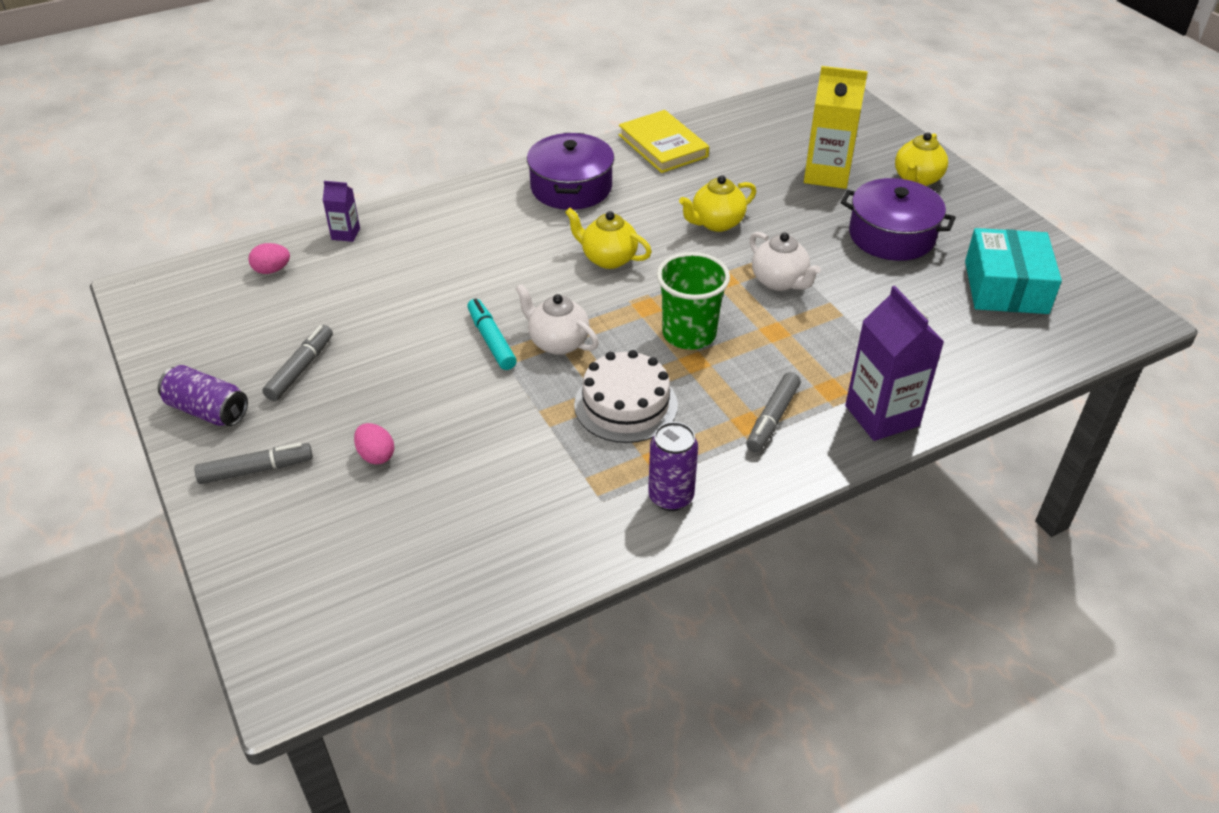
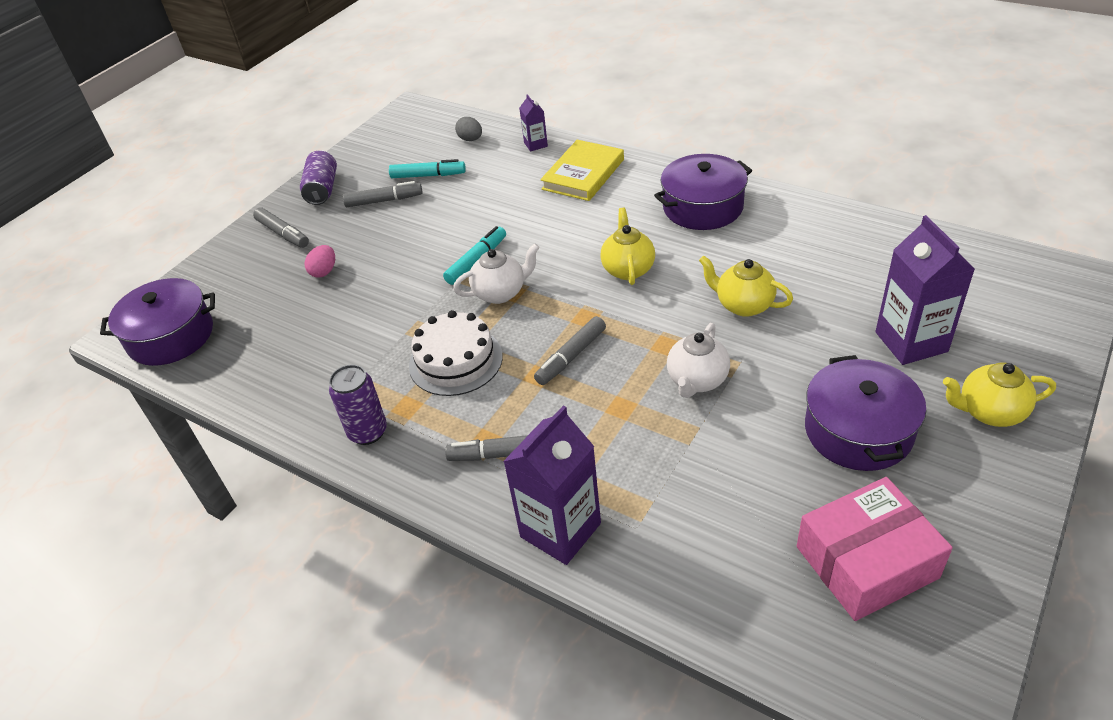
camera: 65 degrees right, 0 degrees up
(272, 270) = (470, 139): pink egg -> grey egg
(297, 322) = (428, 175): none -> turquoise marker
(346, 627) = (171, 336): none -> purple pot
(558, 342) = (500, 293): white teapot -> white teapot turned 60 degrees clockwise
(663, 146) = (824, 224): yellow book -> yellow book (583, 174)
(689, 334) = (571, 357): green cup -> grey marker
(827, 174) = (911, 342): yellow carton -> purple carton
(1006, 287) = (866, 562): turquoise box -> pink box

